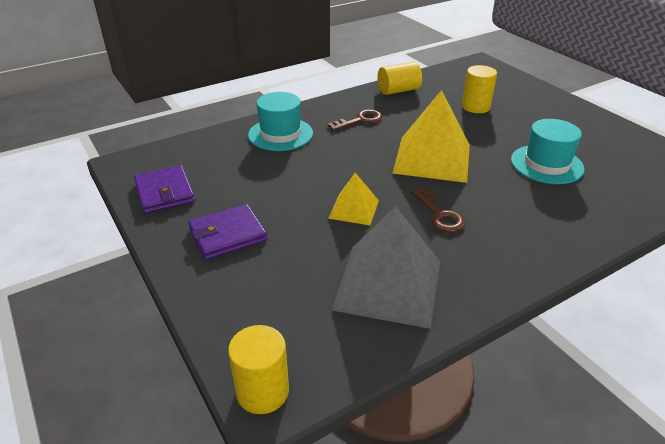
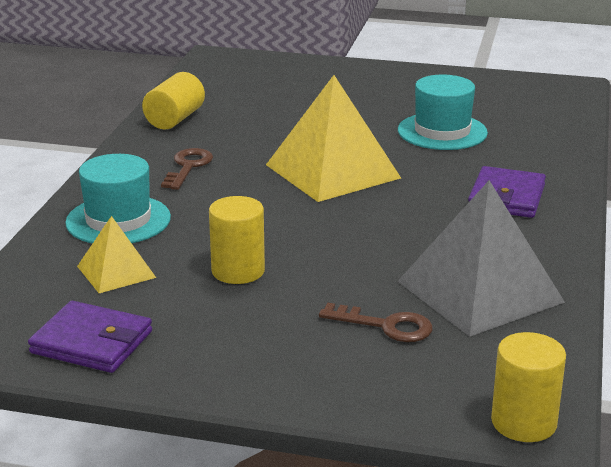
camera: 45 degrees left, 10 degrees down
(228, 235) = (254, 338): purple wallet -> purple wallet (506, 197)
(354, 209) = (339, 250): yellow pyramid -> yellow pyramid (116, 271)
(440, 215) = (425, 216): brown key -> brown key (386, 326)
(475, 107) = (290, 105): yellow cylinder -> yellow cylinder (238, 271)

